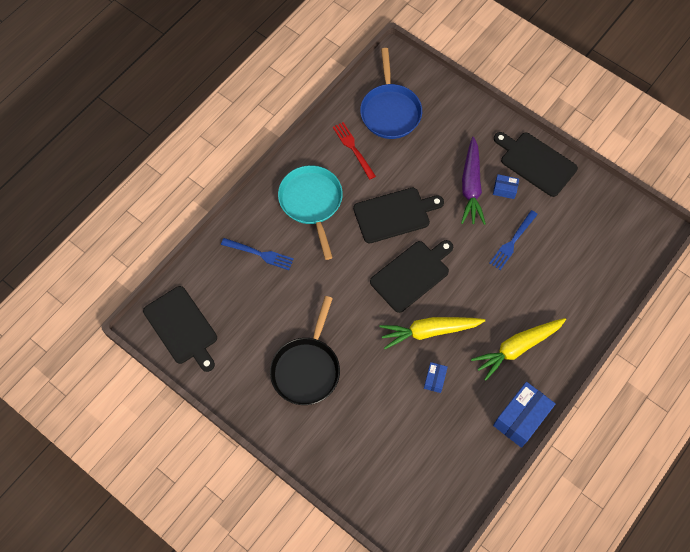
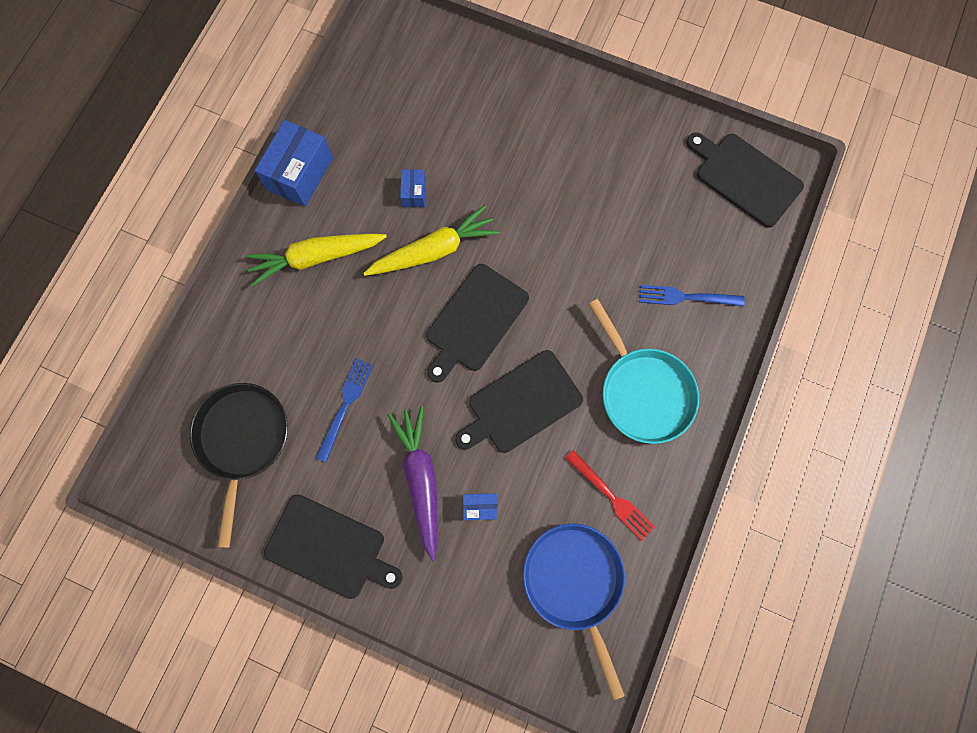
camera: 165 degrees right, 10 degrees up
(307, 368) = (574, 167): black pan -> black pan (243, 440)
(504, 190) = (370, 487): blue box -> blue box (480, 507)
(517, 348) = (317, 258): yellow carrot -> yellow carrot turned 150 degrees counterclockwise

